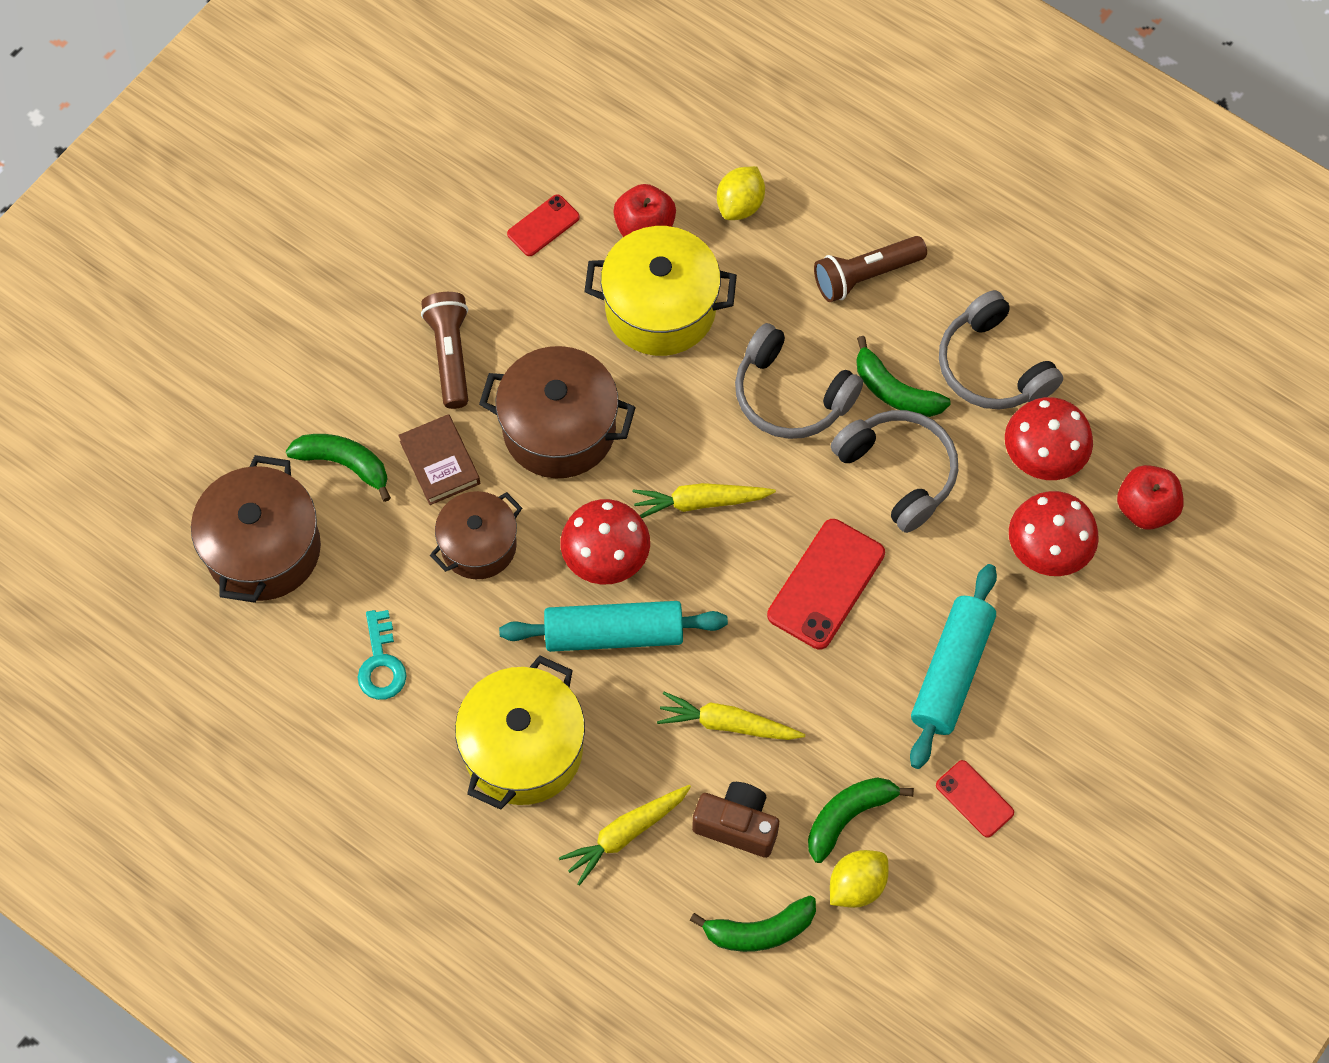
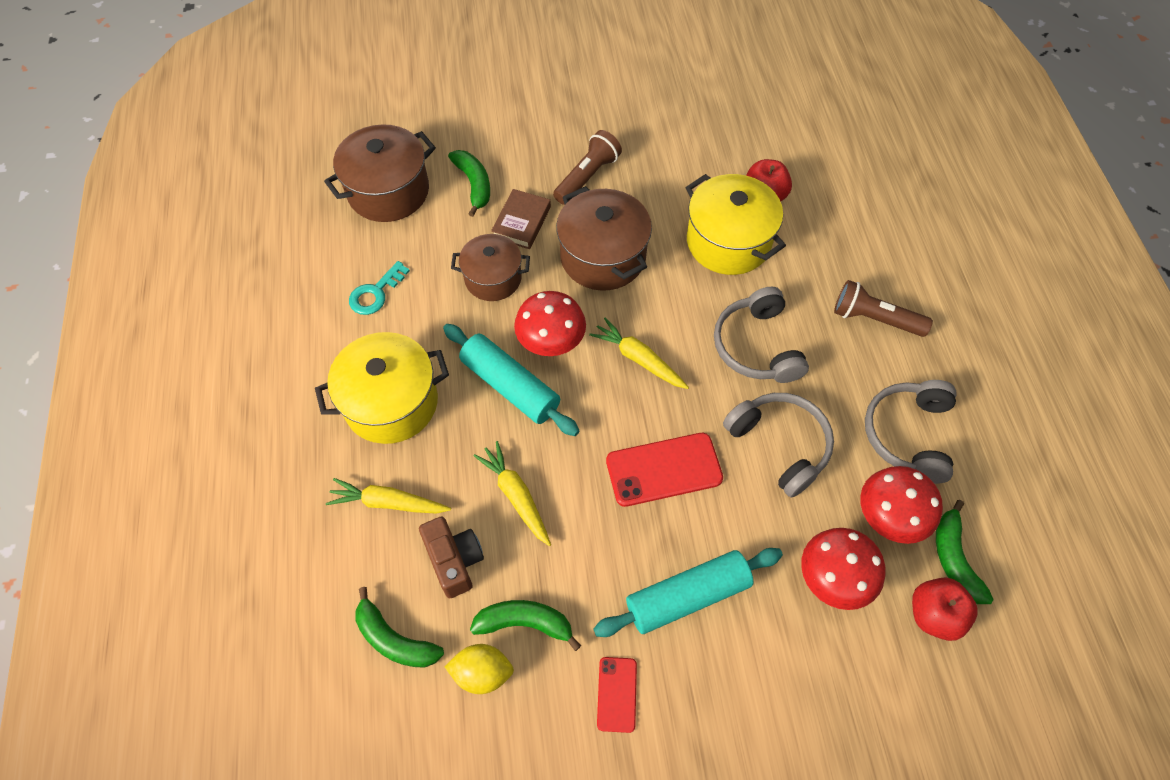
camera: 45 degrees right, 5 degrees down
(543, 226) = (707, 154): red phone -> none
(740, 205) = (834, 225): yellow lemon -> none
(894, 391) = (826, 396): green banana -> green banana (954, 559)
(899, 472) = (780, 445): grey headphones -> grey headphones turned 45 degrees counterclockwise

